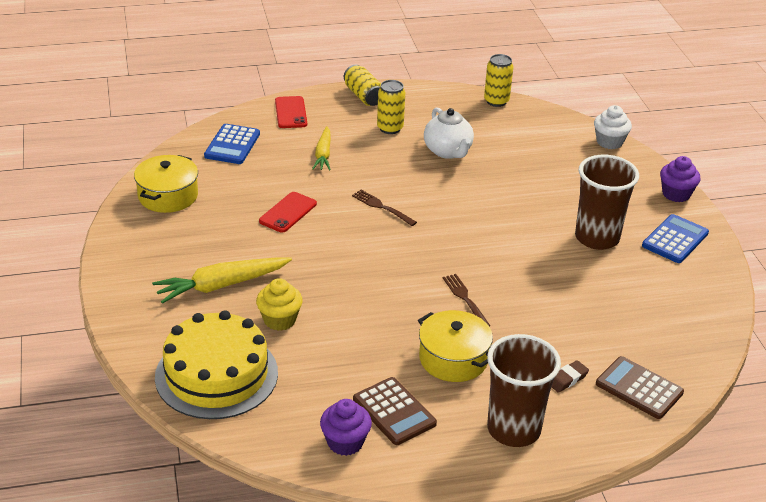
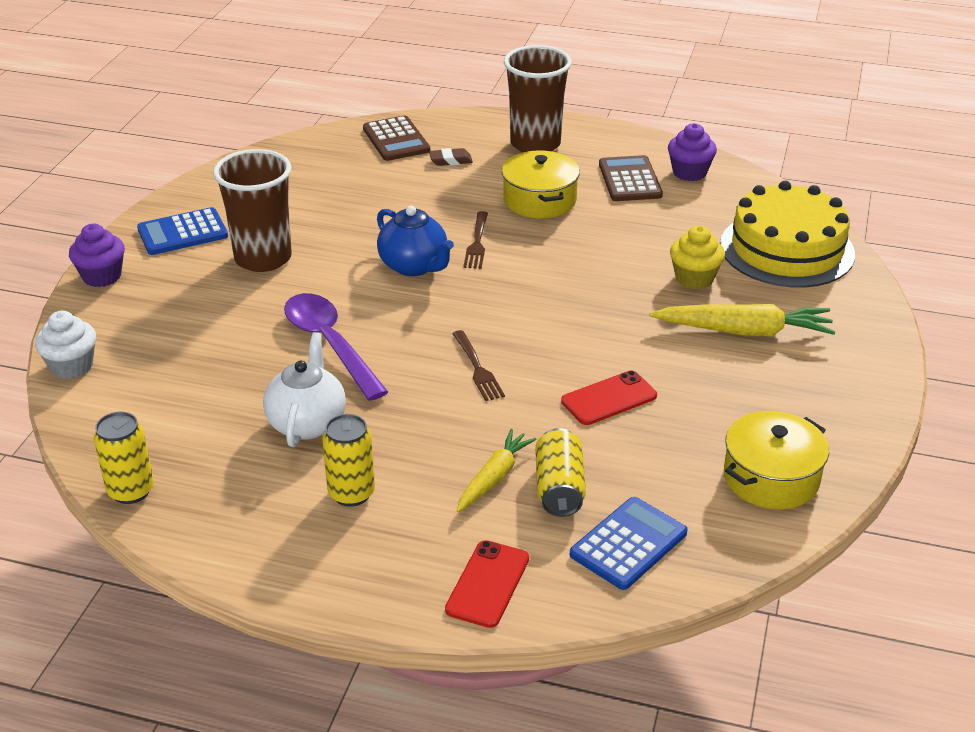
camera: 150 degrees left, 0 degrees up
(363, 96) = (332, 580): yellow can -> yellow can (559, 488)
(485, 195) = (330, 344): none -> purple spoon
(490, 264) = (414, 266): none -> blue teapot

